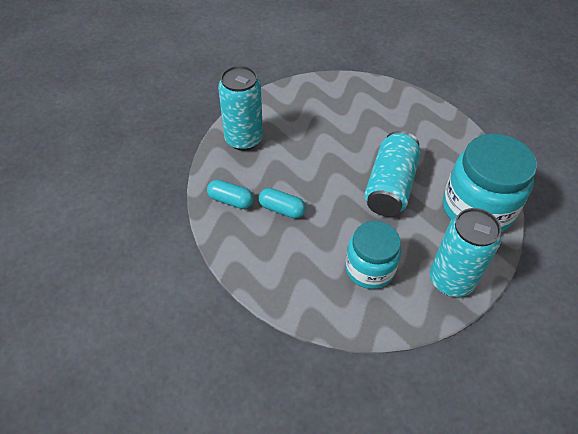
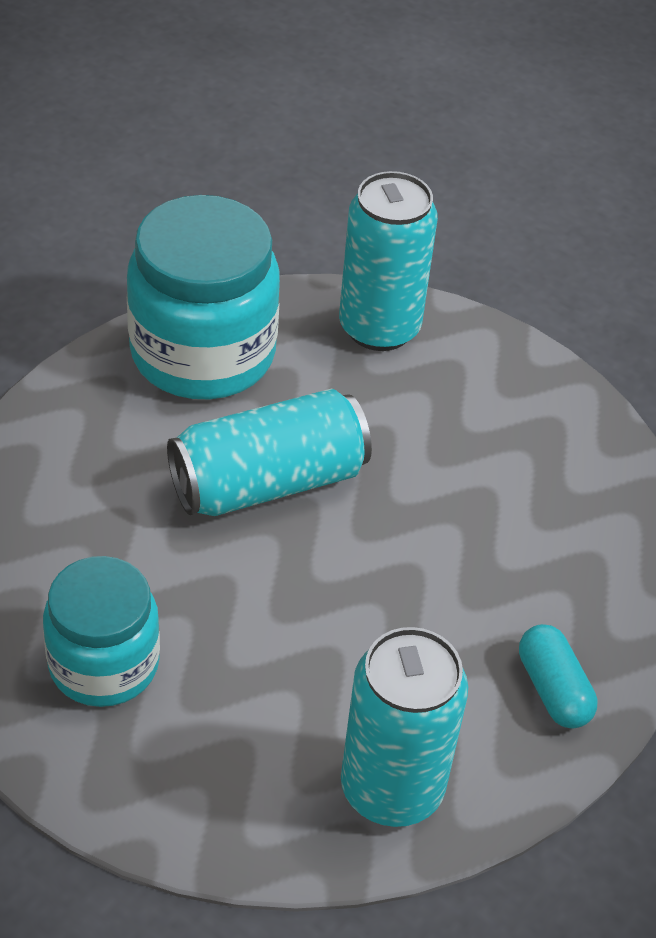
camera: 135 degrees left, 5 degrees down
(282, 209) = (484, 600): turquoise capsule -> none
(369, 268) = (464, 422): turquoise jar -> turquoise jar (104, 664)

